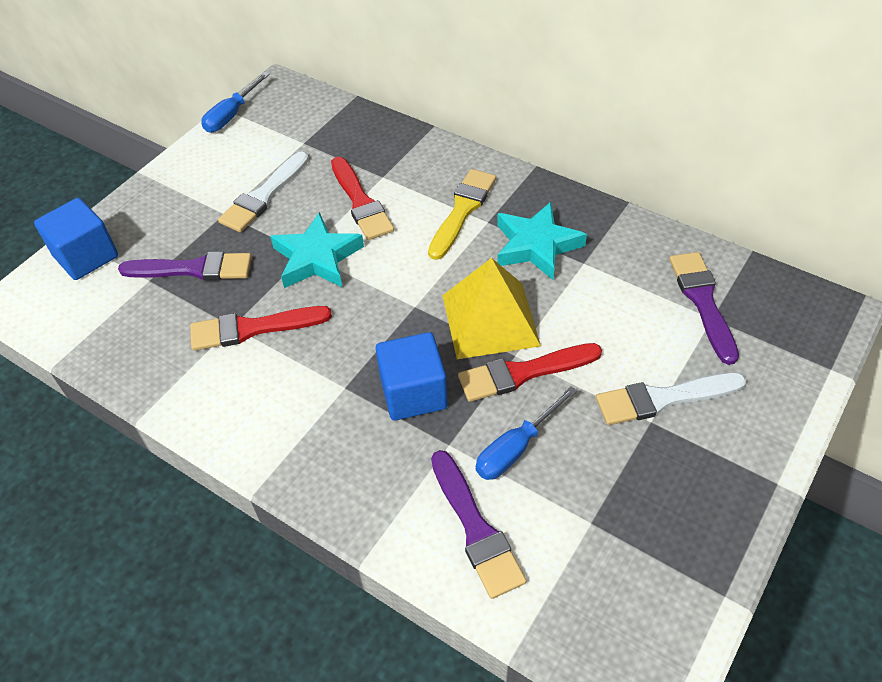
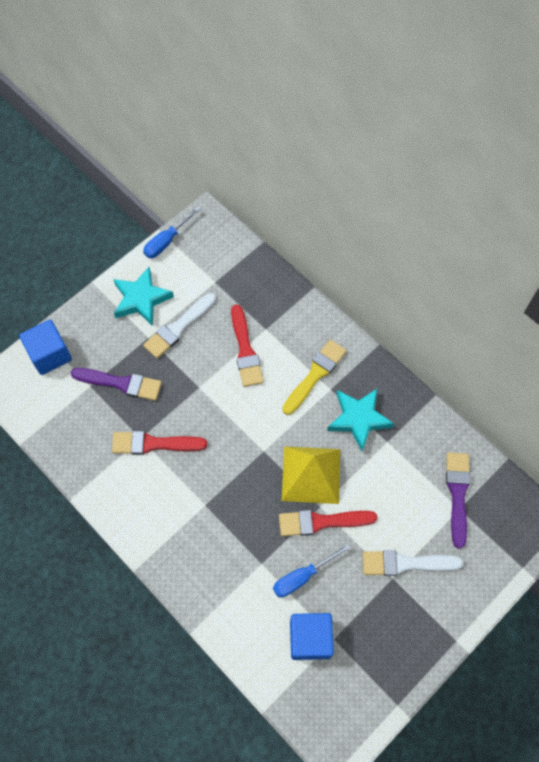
camera: 10 degrees right, 15 degrees up
(317, 258) = (206, 394): turquoise star -> turquoise star (141, 299)
(413, 393) = (247, 520): blue cube -> blue cube (310, 639)
(476, 529) = (264, 626): purple brush -> none

